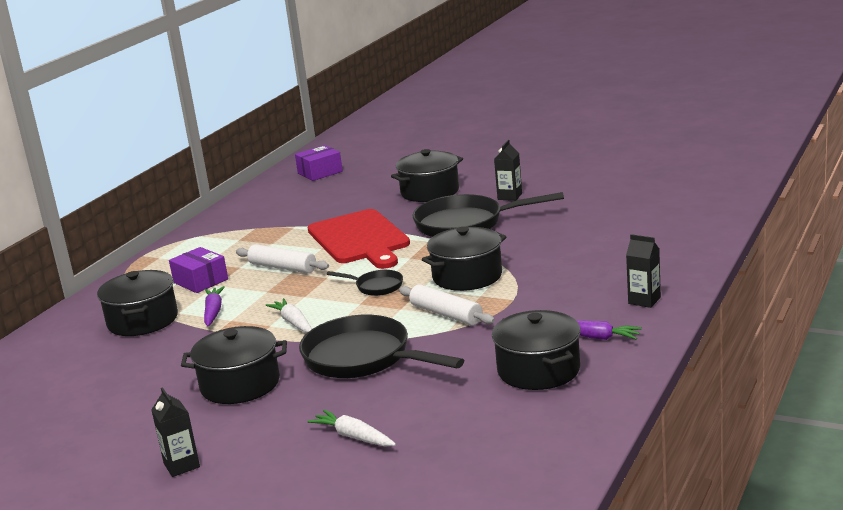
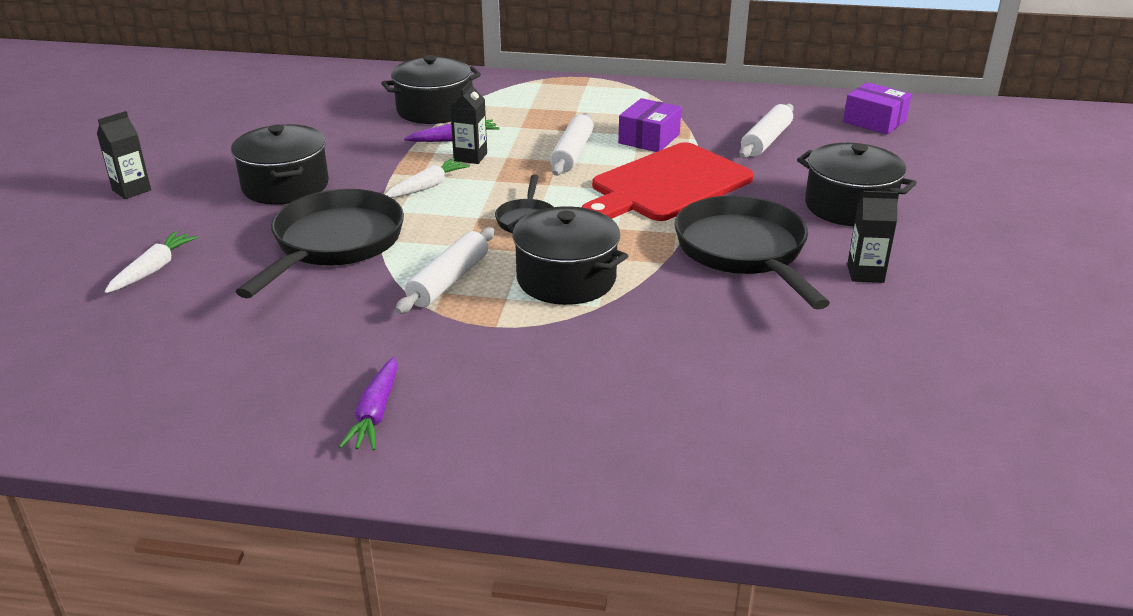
camera: 70 degrees right, 10 degrees up
(200, 281) = (530, 117): purple box -> purple box (649, 139)
(319, 205) = (766, 140): none -> white rolling pin
(538, 370) = (282, 375): black pot -> none
(644, 300) = (499, 451): black carton -> black carton (470, 157)

